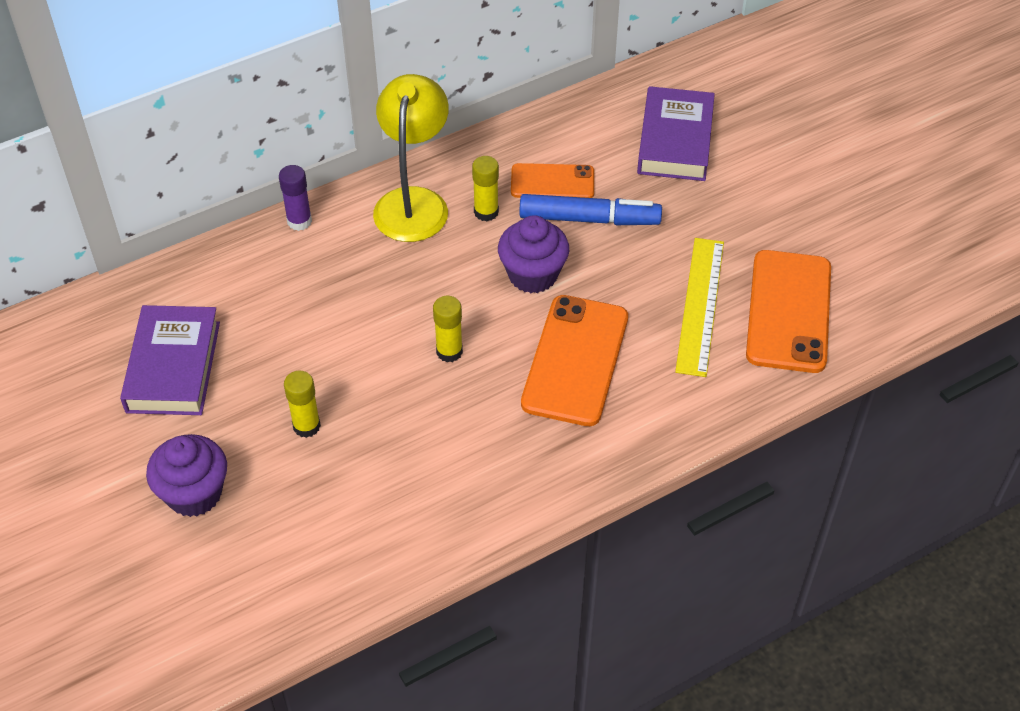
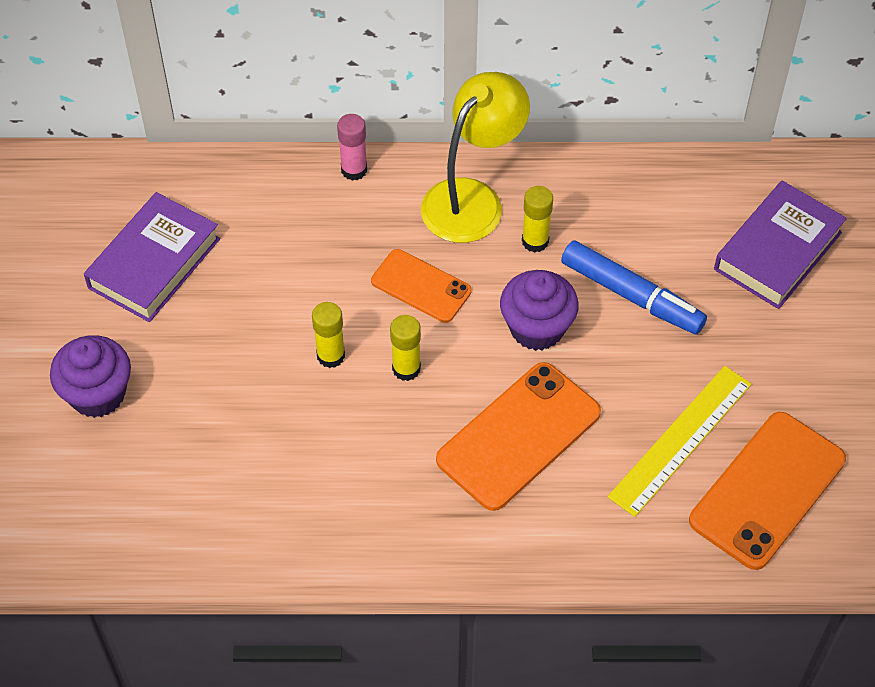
camera: 30 degrees right, 5 degrees up
(299, 221) = (354, 170): purple glue stick -> pink glue stick
(306, 426) = (232, 378): yellow glue stick -> yellow glue stick (330, 356)
(552, 182) = (621, 239): orange phone -> orange phone (421, 286)

